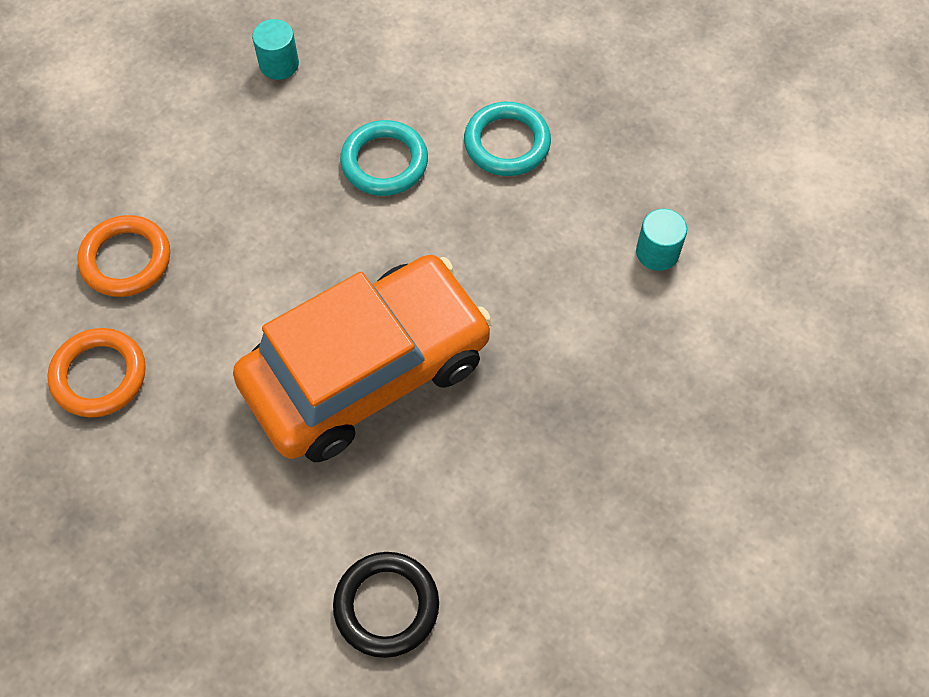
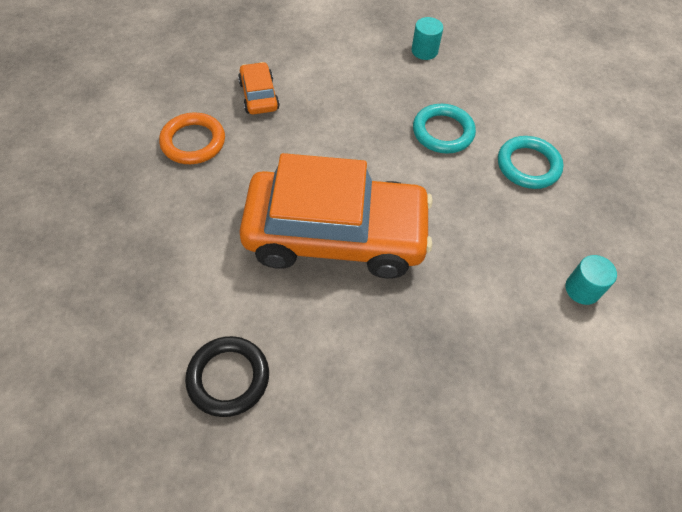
camera: 35 degrees right, 5 degrees down
(126, 259) = (259, 96): orange ring -> orange car

